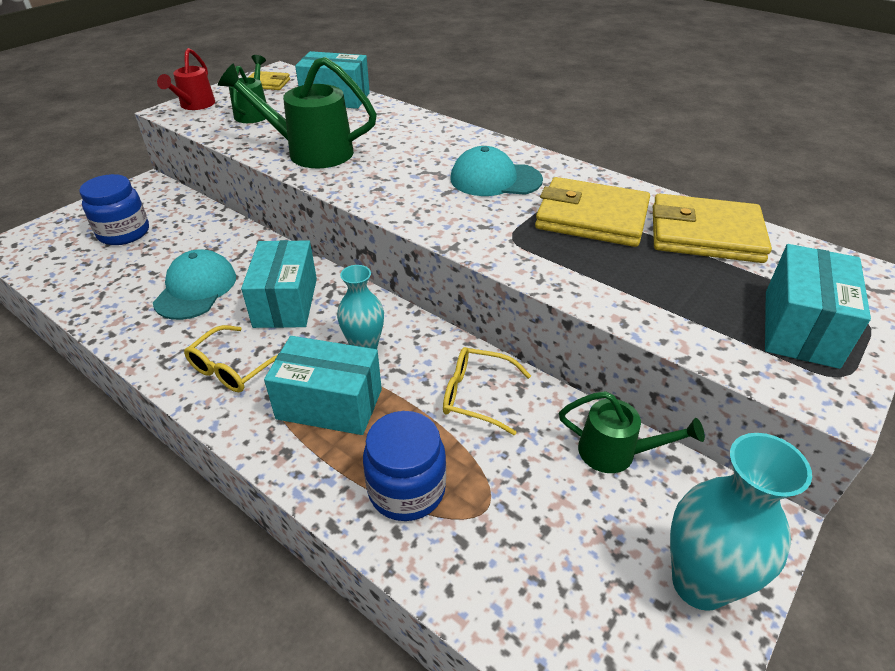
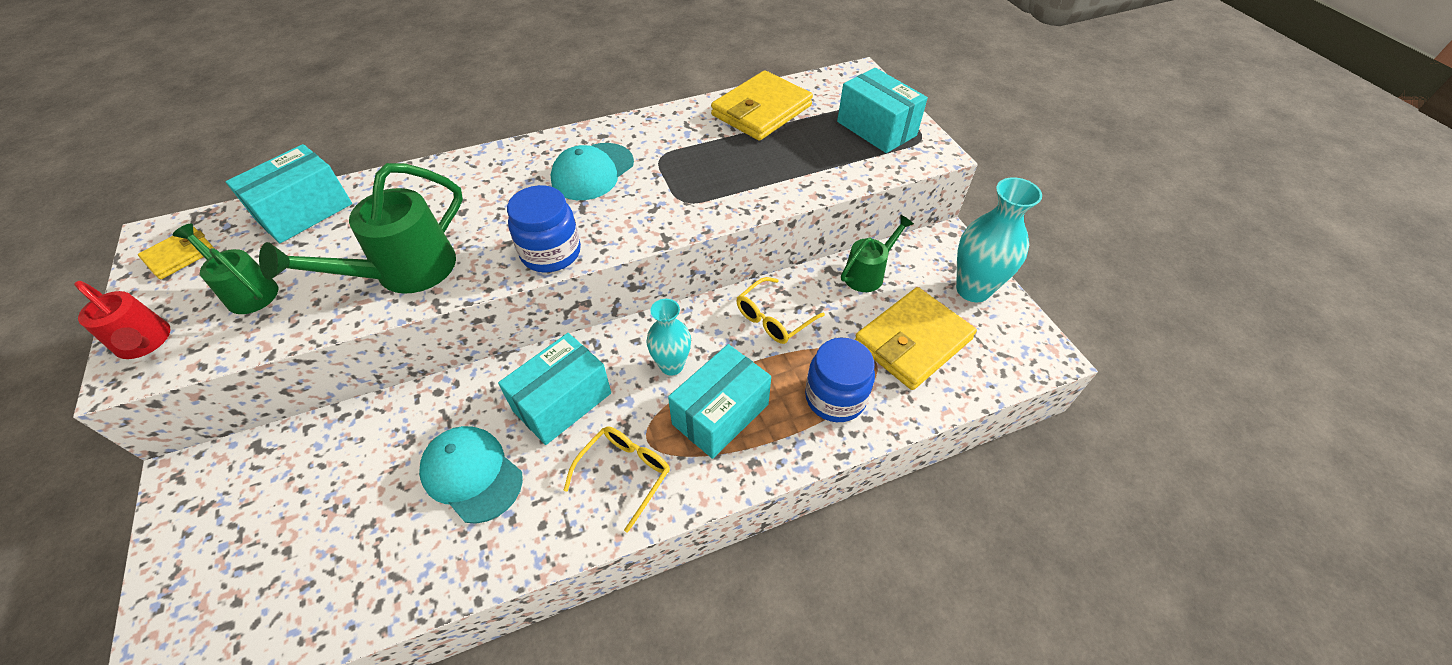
camera: 60 degrees left, 10 degrees up
(124, 233) = (280, 527): blue jar -> blue jar (551, 253)
(233, 368) = (625, 473): yellow glasses -> yellow glasses turned 120 degrees counterclockwise
(286, 302) = (562, 402): turquoise box -> turquoise box turned 75 degrees counterclockwise
(591, 218) = (695, 149): yellow wallet -> yellow wallet (912, 341)

